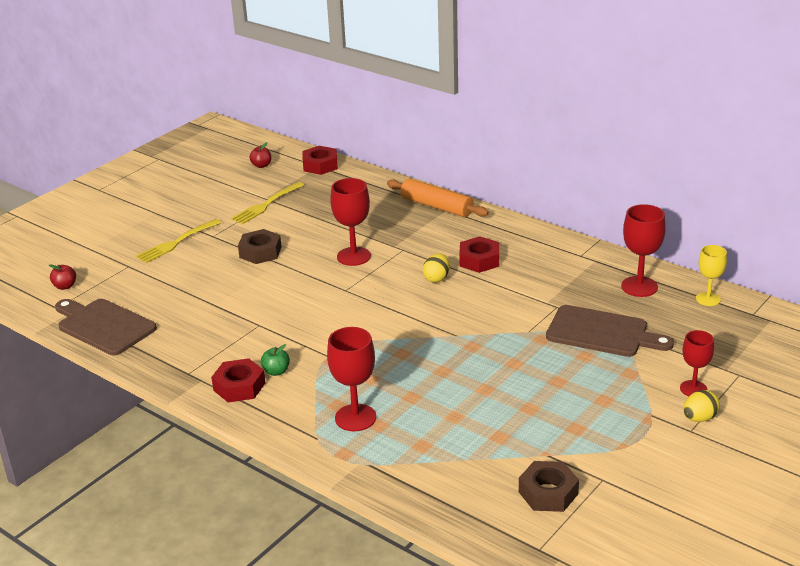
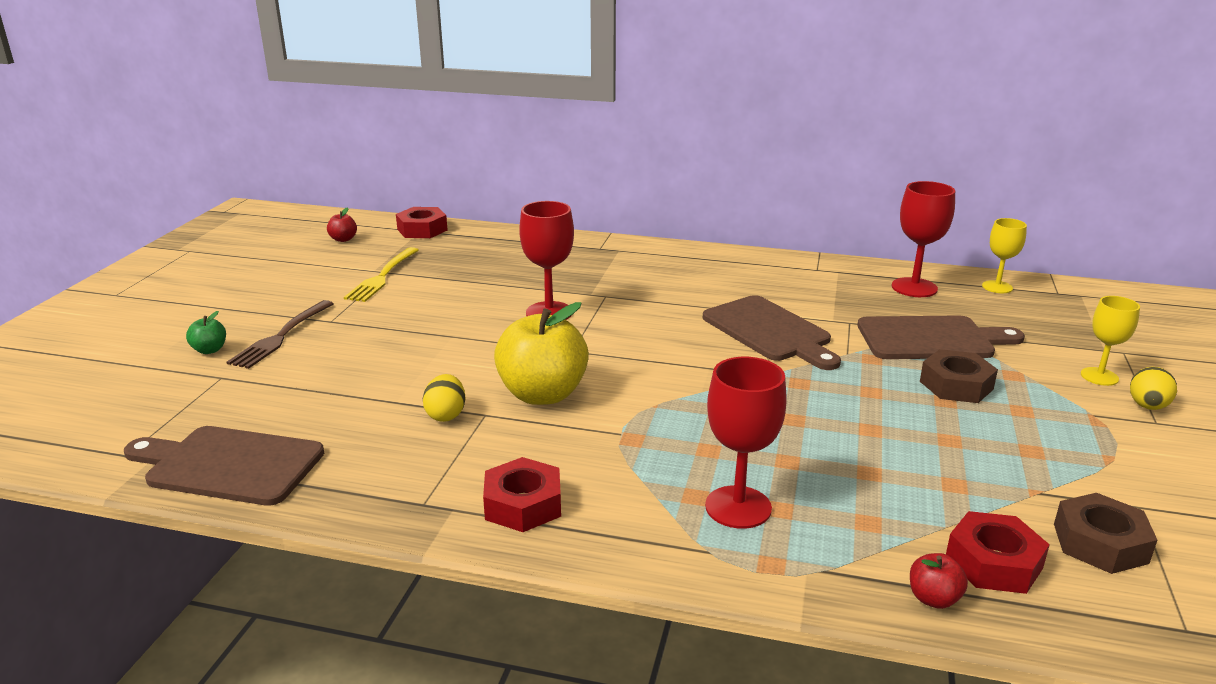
camera: 25 degrees left, 5 degrees down
(65, 286) = (125, 422): red apple -> red apple (933, 599)
(177, 242) = (281, 336): yellow fork -> brown fork
(260, 252) = (416, 328): brown nut -> brown nut (956, 385)
(276, 371) = (563, 470): green apple -> green apple (209, 350)
(302, 318) = (542, 394): none -> yellow apple
(436, 206) = (604, 248): orange rolling pin -> none
(436, 278) = (678, 318): yellow egg -> yellow egg (446, 415)
(479, 260) = (709, 292): red nut -> red nut (993, 562)
(491, 302) = (770, 331): none -> brown cutting board
(693, 389) = (1099, 376): red goblet -> yellow goblet

